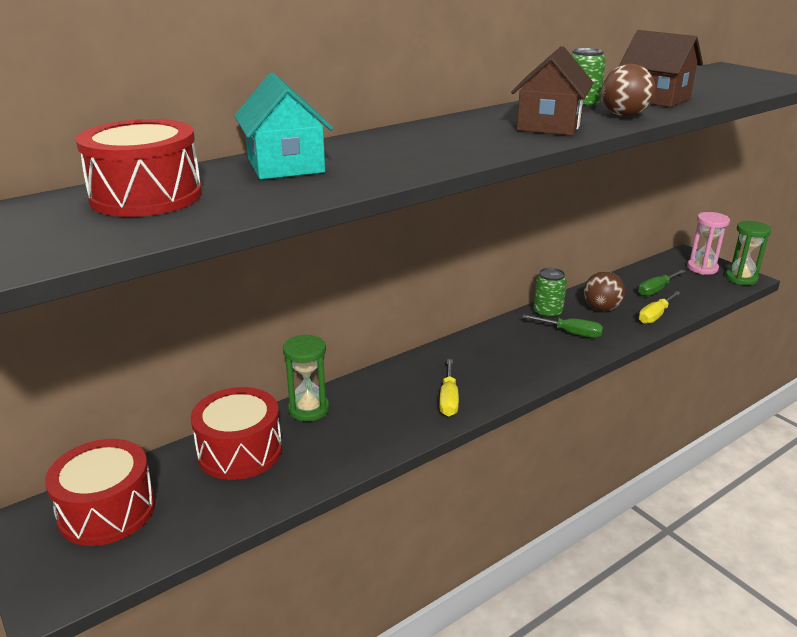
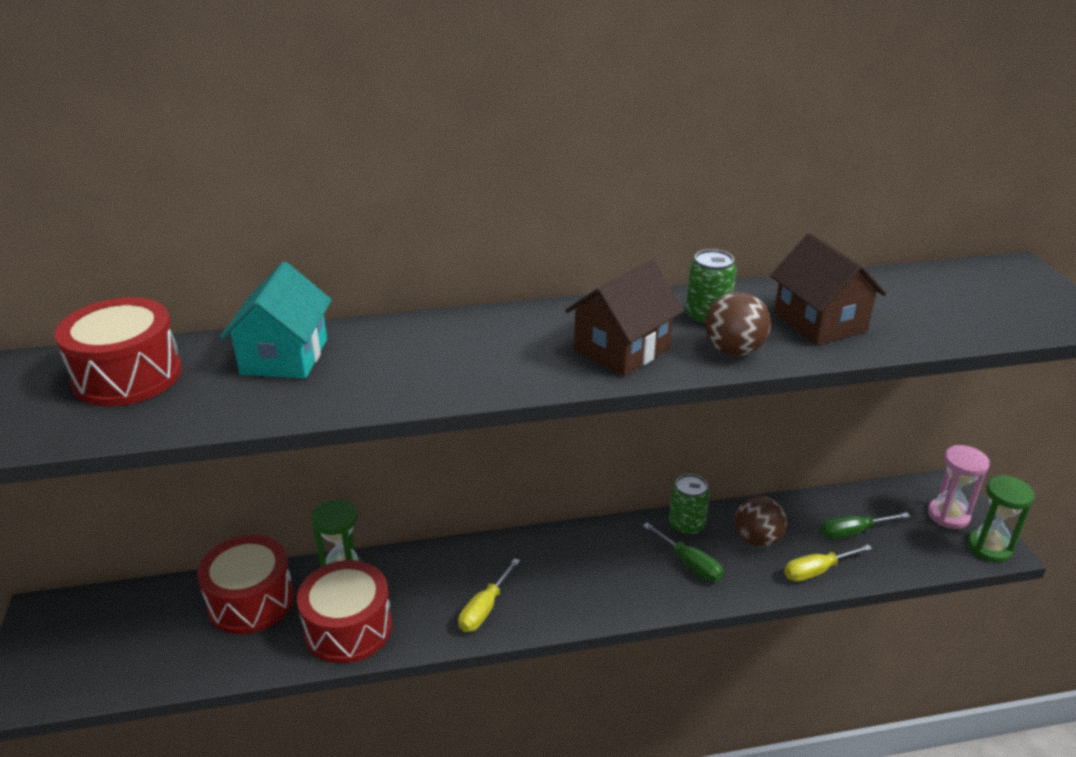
camera: 25 degrees right, 5 degrees up
(107, 511) = (108, 625): red drum -> red drum (348, 628)

